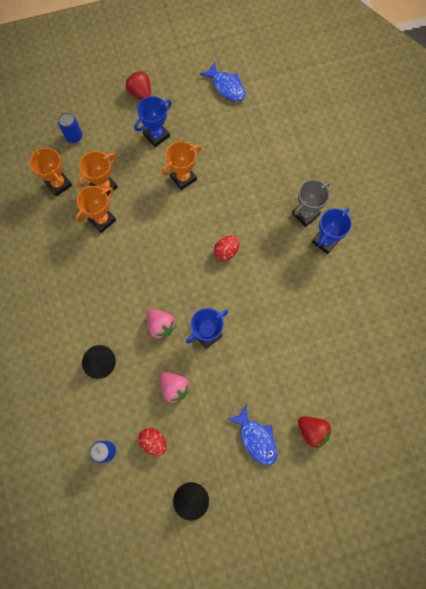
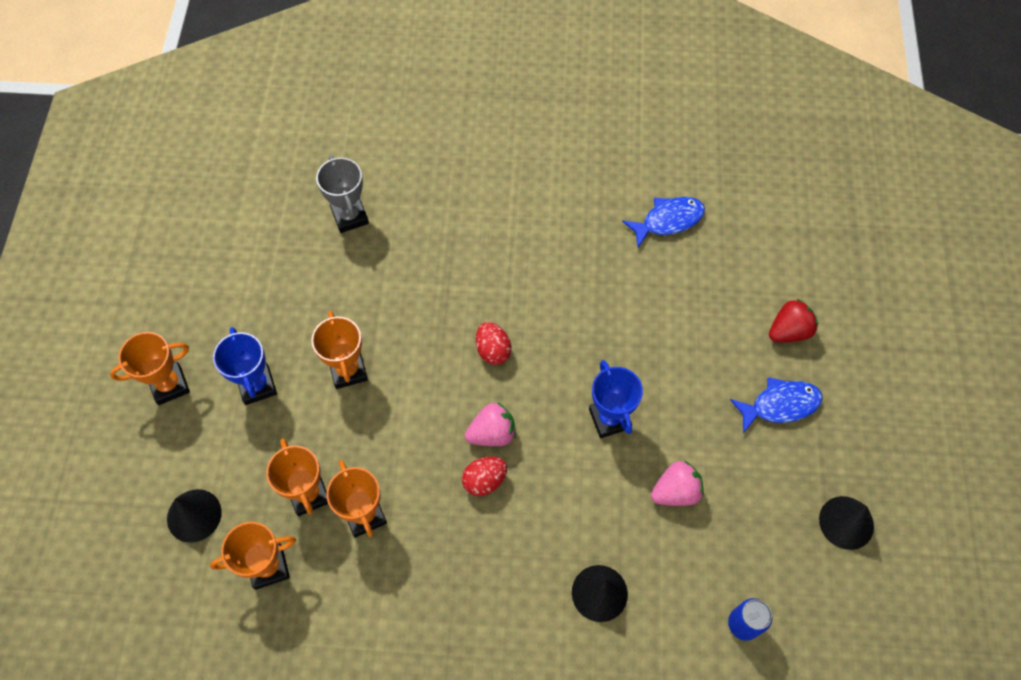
camera: 70 degrees left, 10 degrees down
(74, 137) = (194, 515): blue can -> black cone
(140, 93) = (169, 385): red strawberry -> orange trophy
(153, 441) = (747, 548): red egg -> red egg (484, 481)
(161, 326) = (574, 480): pink strawberry -> pink strawberry (492, 433)
(226, 86) = (226, 260): blue fish -> blue fish (668, 220)
(305, 214) = (478, 229): grey trophy -> grey trophy (350, 216)
(325, 241) = (528, 220): blue trophy -> none

